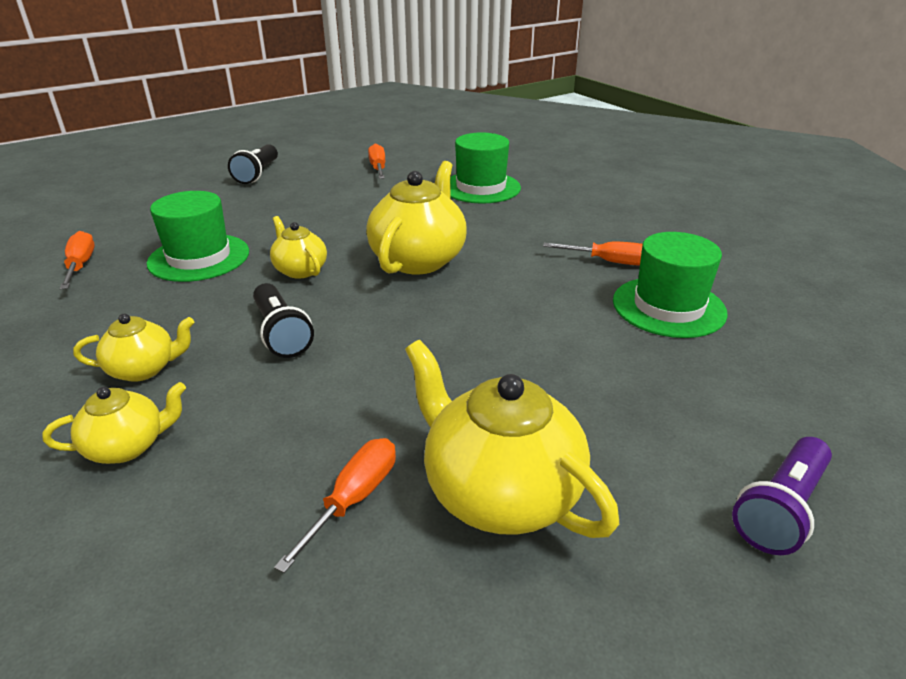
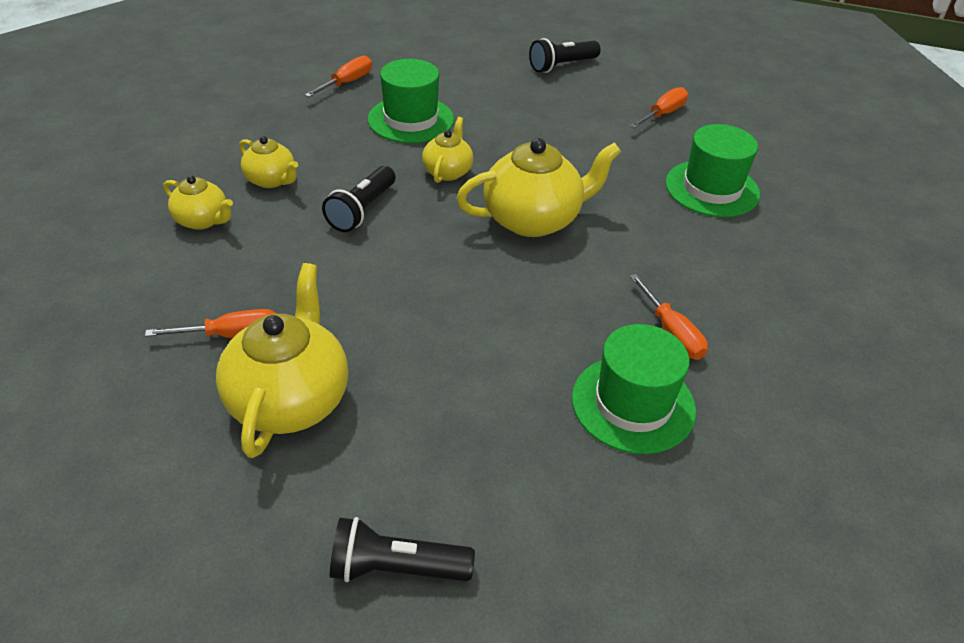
camera: 50 degrees right, 10 degrees up
(780, 509) = (396, 568): purple flashlight -> black flashlight

